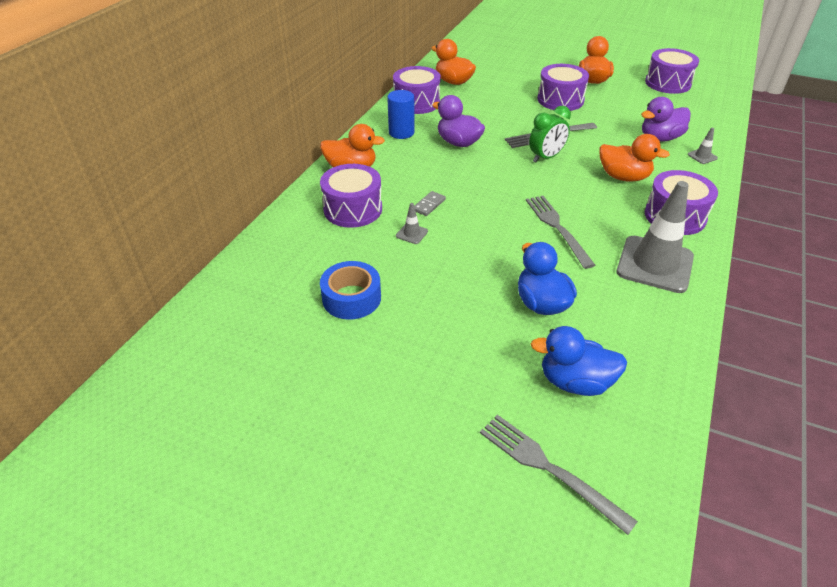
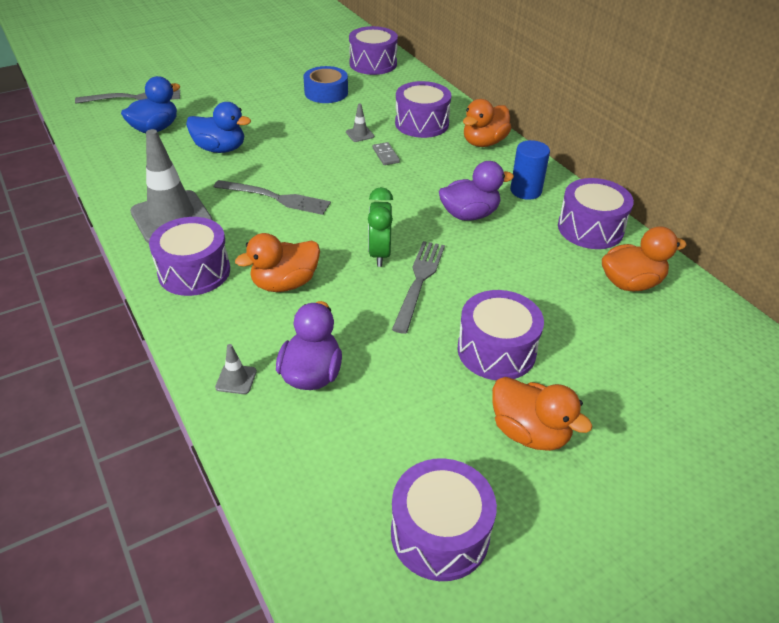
camera: 125 degrees right, 0 degrees up
(241, 300) = (373, 64): none -> purple drum

